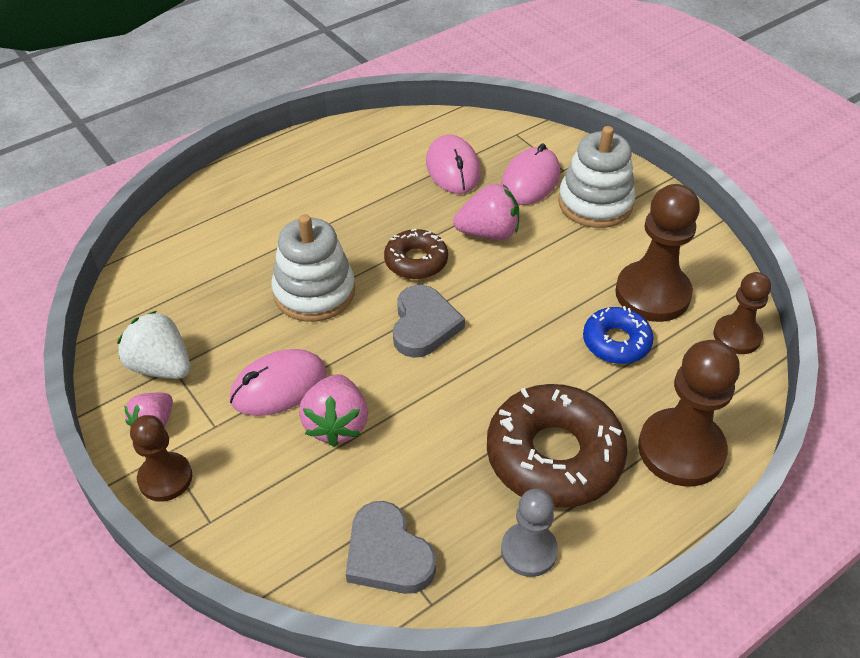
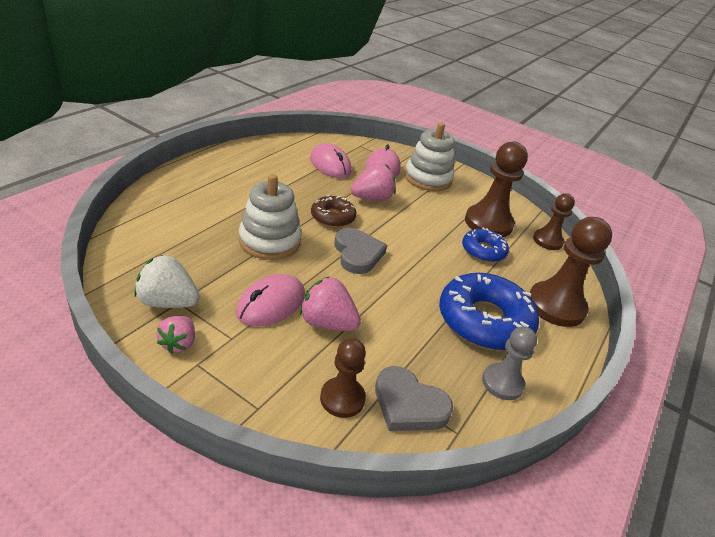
camera: 25 degrees left, 10 degrees down
(165, 478) = (205, 382): brown pawn -> brown pawn (342, 398)
(337, 424) = (327, 323): pink strawberry -> pink strawberry turned 135 degrees clockwise
(554, 456) = (484, 321): brown donut -> blue donut

